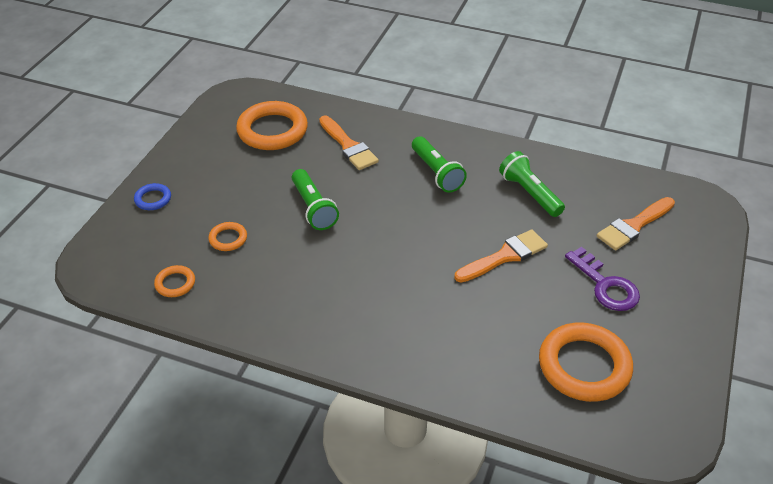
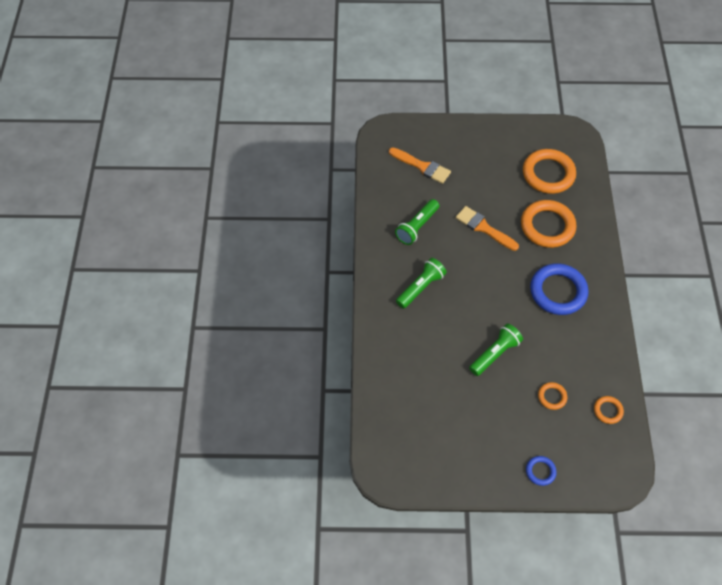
camera: 110 degrees left, 15 degrees up
(272, 130) = (421, 420): orange ring -> orange ring (547, 226)
(348, 146) = (416, 356): orange brush -> none
(367, 298) = (558, 291): none -> blue ring
(605, 285) = (482, 173): purple key -> none

